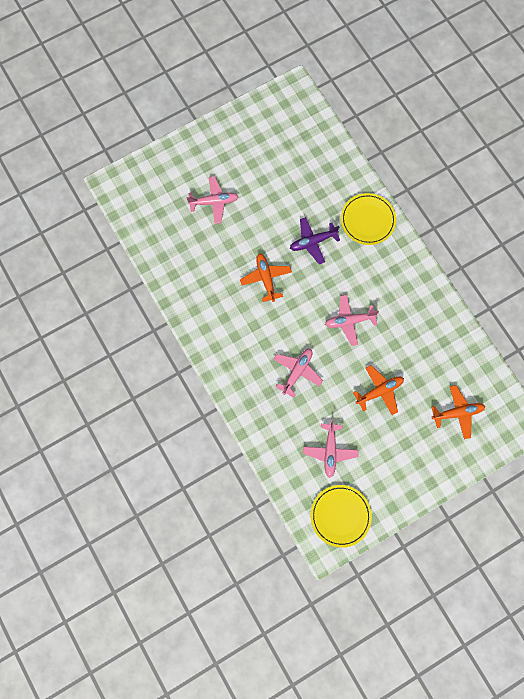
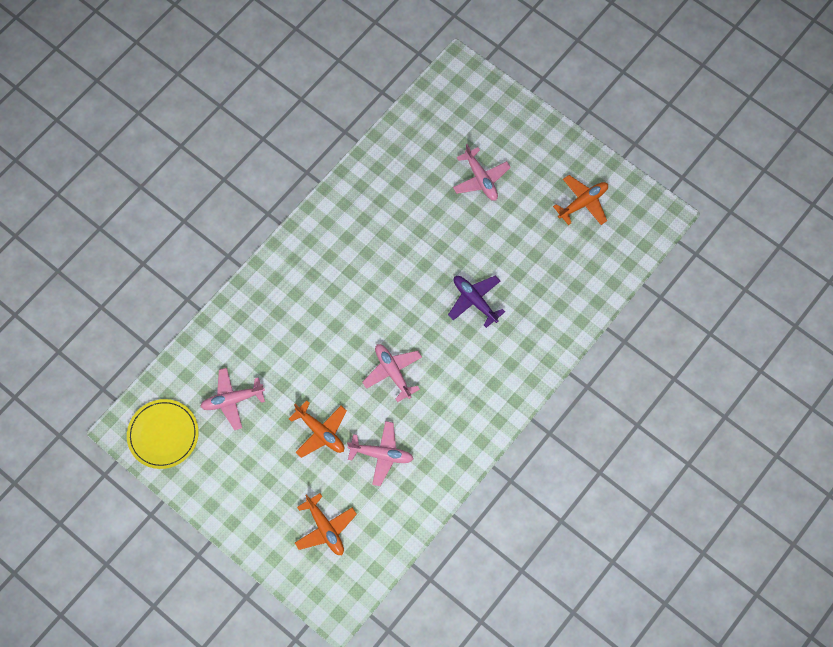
camera: 70 degrees right, 5 degrees down
(266, 278) = (410, 265): orange plane -> orange plane (583, 203)
(297, 372) = (311, 335): pink plane -> pink plane (381, 454)
(368, 220) = (527, 353): yellow plate -> none

